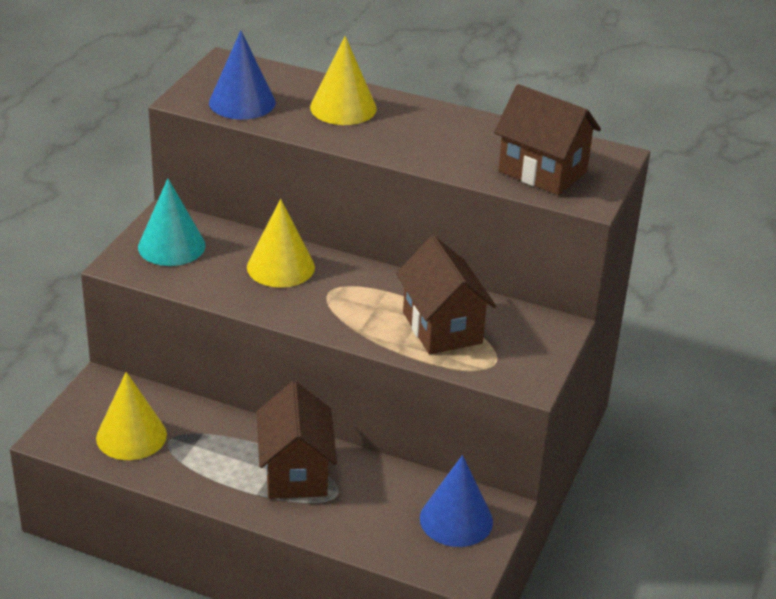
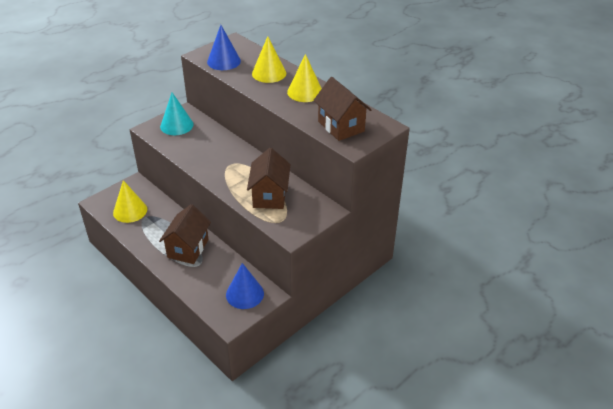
camera: 25 degrees right, 5 degrees up
(280, 267) = (217, 147): yellow cone -> yellow cone (305, 92)

